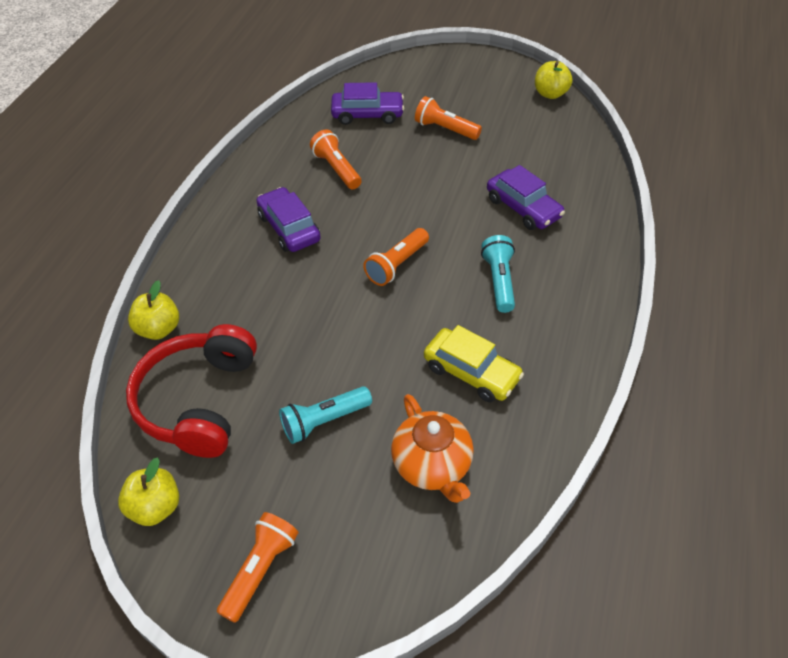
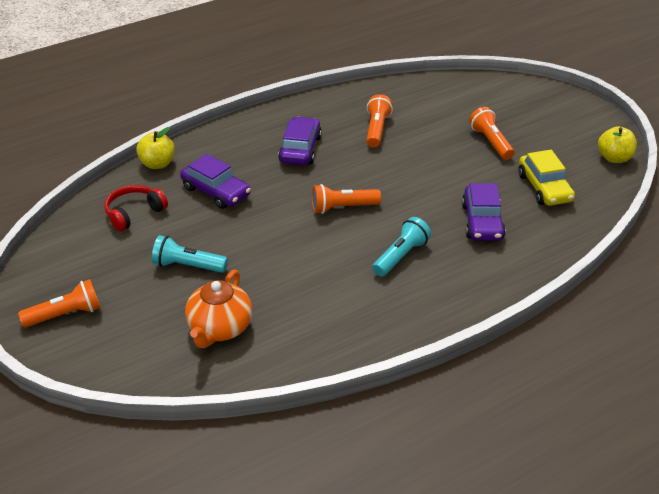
camera: 40 degrees right, 10 degrees down
(155, 507) = (52, 251): yellow apple -> none
(199, 401) = (134, 213): red headphones -> red headphones, size x0.57
(367, 114) = (443, 105): purple car -> purple car (216, 191)
(471, 372) = (310, 296): yellow car -> yellow car (544, 188)

